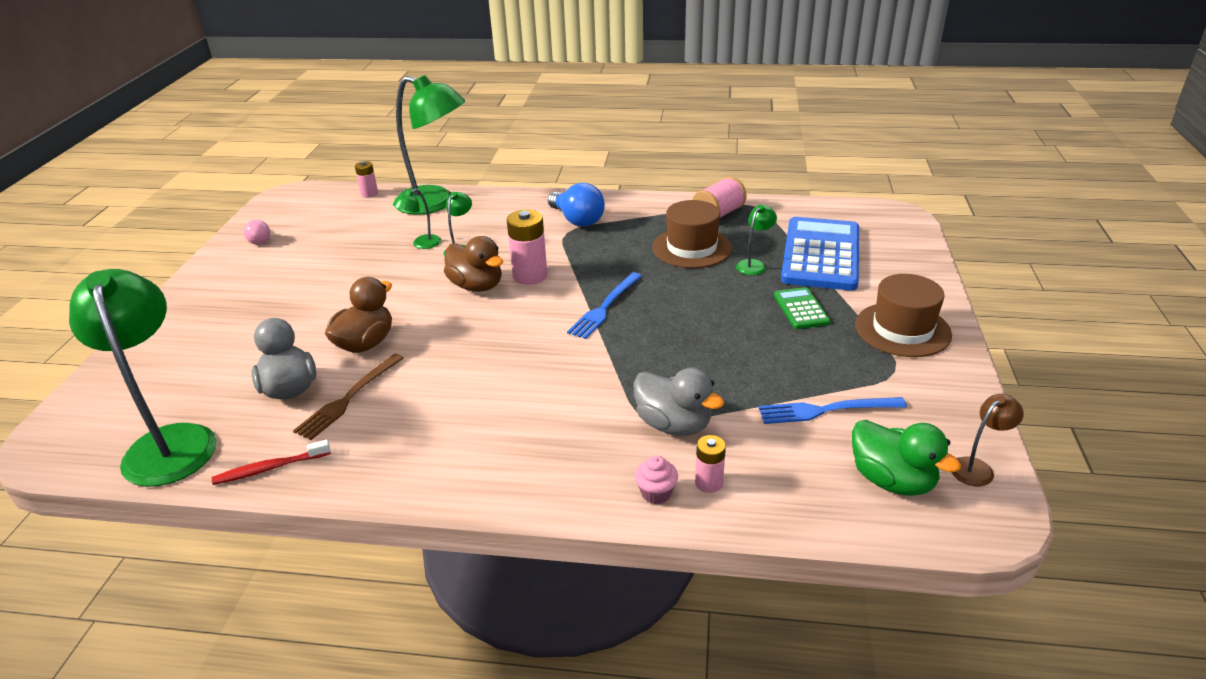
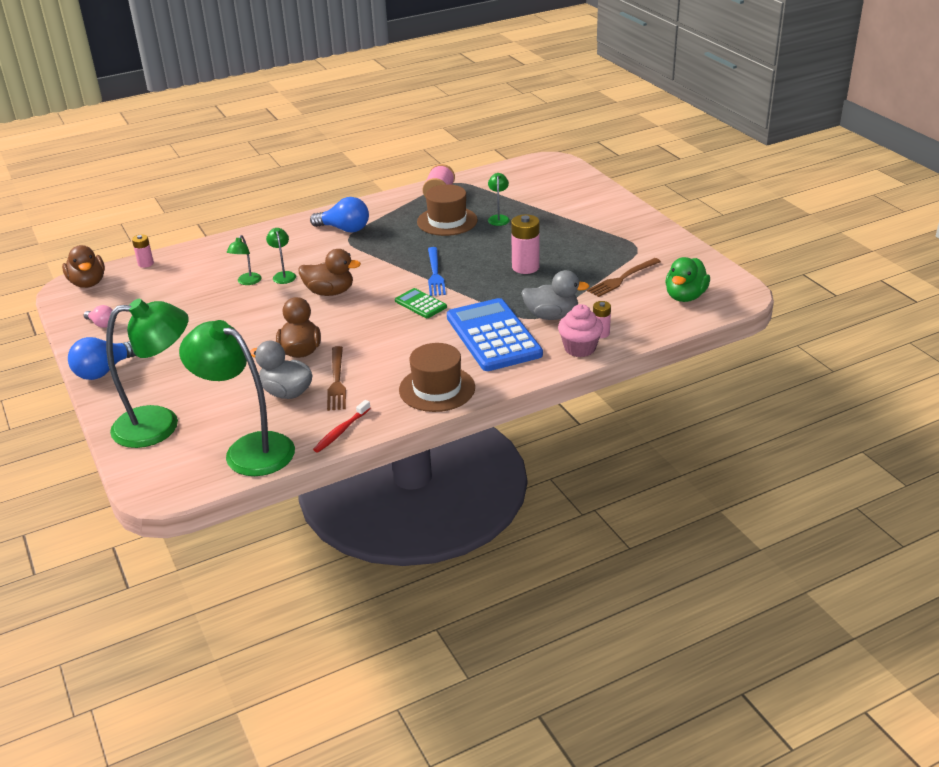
camera: 35 degrees left, 0 degrees up
(196, 288) = (104, 371): none -> blue light bulb
(305, 196) = (88, 283): none -> brown duck
(435, 203) = (215, 252): green lamp -> green lamp (160, 425)
(530, 276) = (359, 273): pink battery -> pink battery (525, 267)
(656, 493) = (579, 348): pink cupcake -> pink cupcake, size x1.64
(801, 309) = (554, 233): green calculator -> green calculator (420, 304)
(820, 255) = (532, 199): blue calculator -> blue calculator (493, 336)
(826, 410) = (622, 278): blue fork -> brown fork
(892, 480) = (685, 296): green duck -> green duck turned 105 degrees clockwise
(902, 329) = (620, 225): brown hat -> brown hat (437, 389)
(977, 467) = (717, 276): brown lamp -> none

